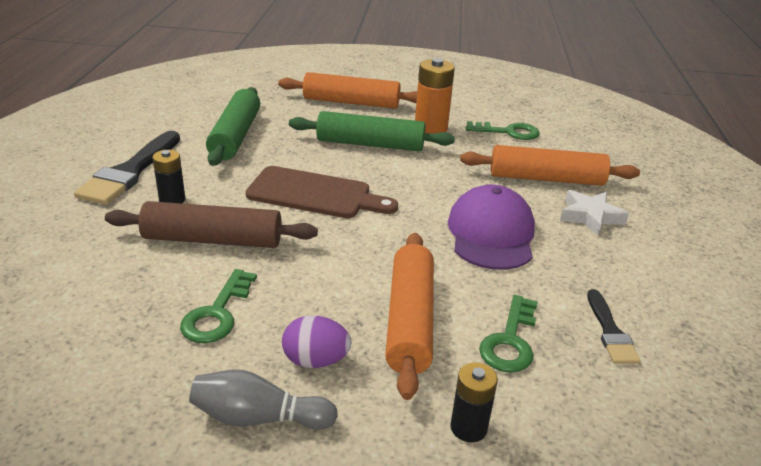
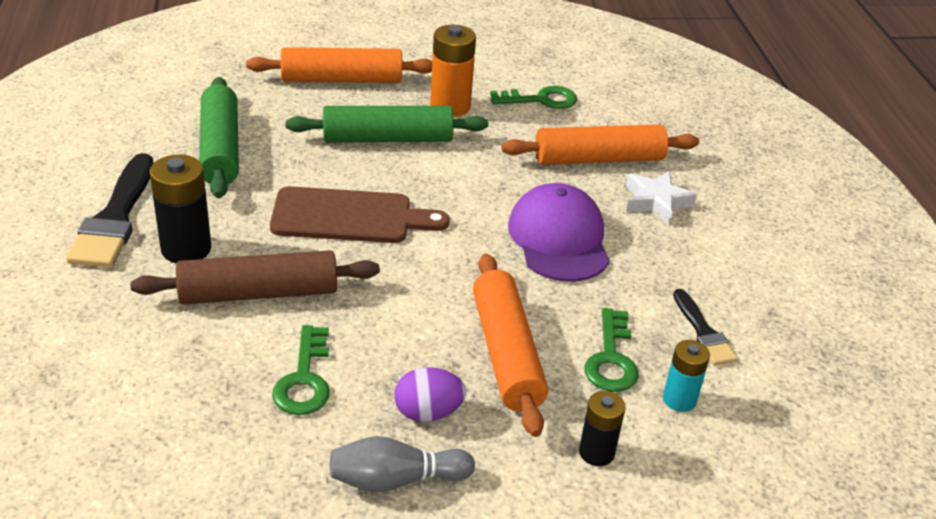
camera: 15 degrees left, 5 degrees up
(172, 200) = (186, 249): black battery -> black battery, size x1.62
(570, 390) = (679, 399): none -> turquoise battery

